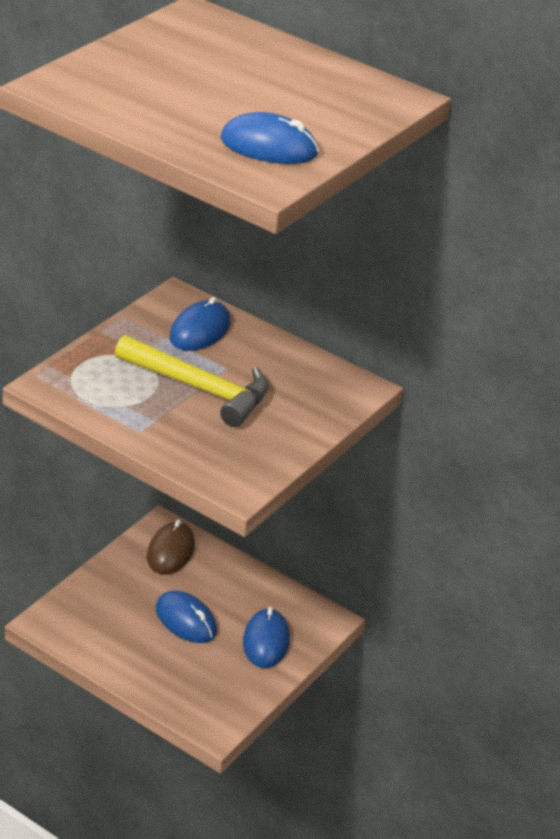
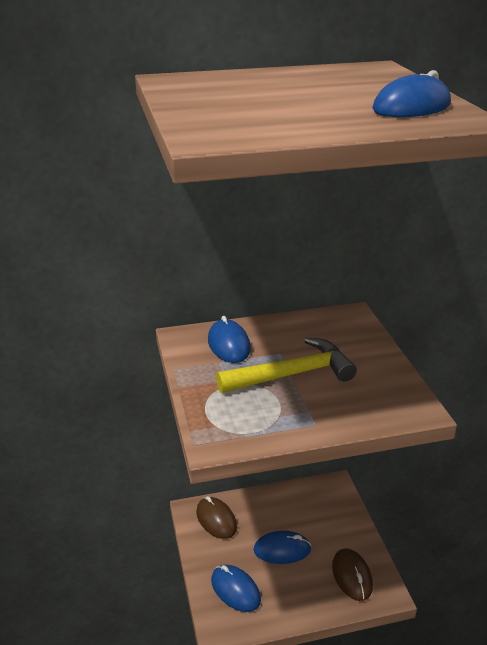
camera: 45 degrees left, 5 degrees down
(209, 690) = (352, 576): none -> brown mouse
(266, 641) = (331, 522): blue mouse -> blue mouse (235, 590)

